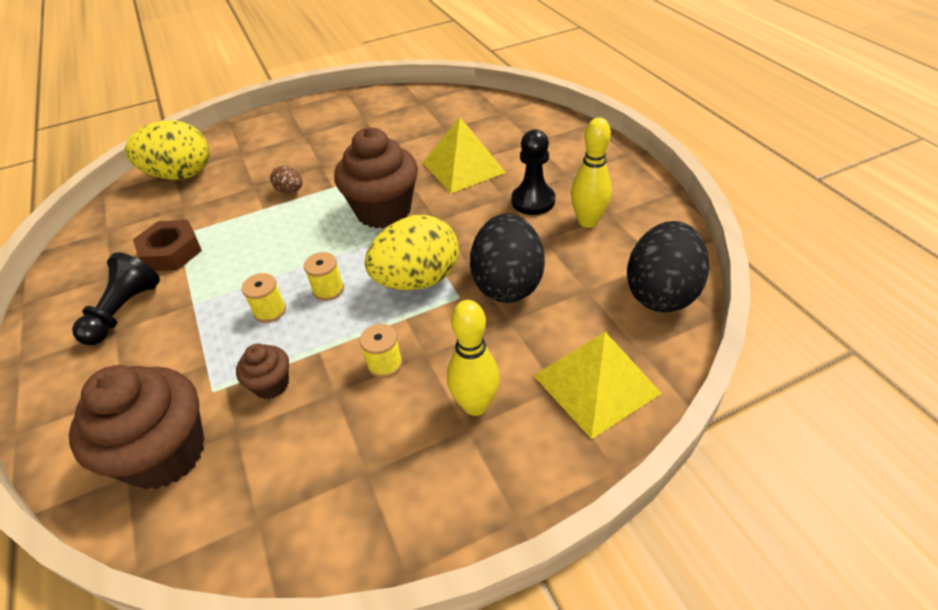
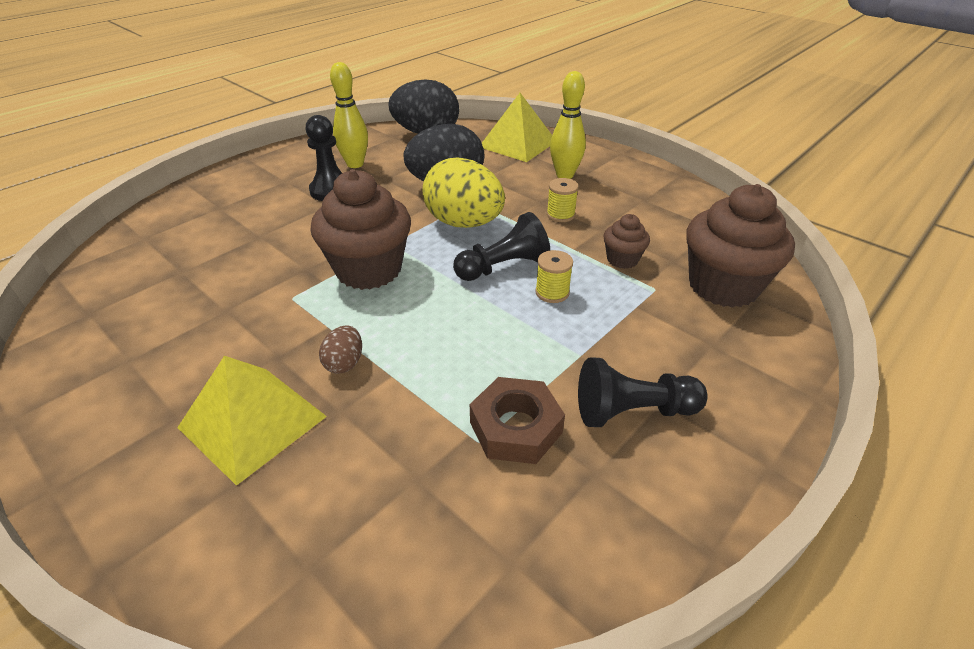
camera: 115 degrees left, 5 degrees down
(180, 175) = (320, 546): yellow egg -> none
(328, 289) = (503, 267): yellow spool -> black pawn
(463, 167) = (274, 238): yellow pyramid -> yellow pyramid (252, 422)

